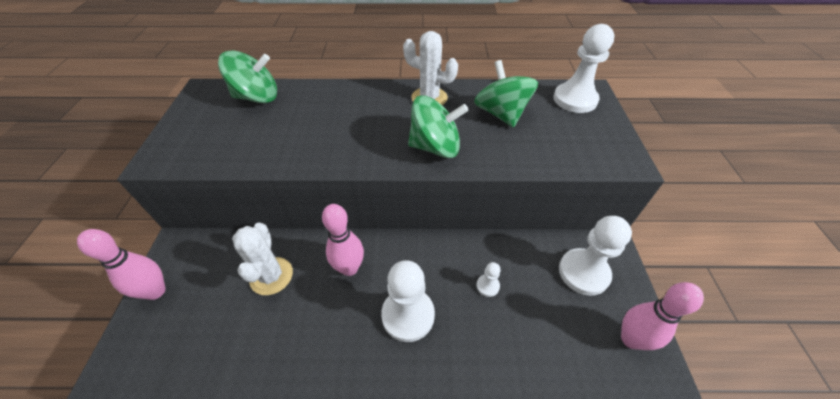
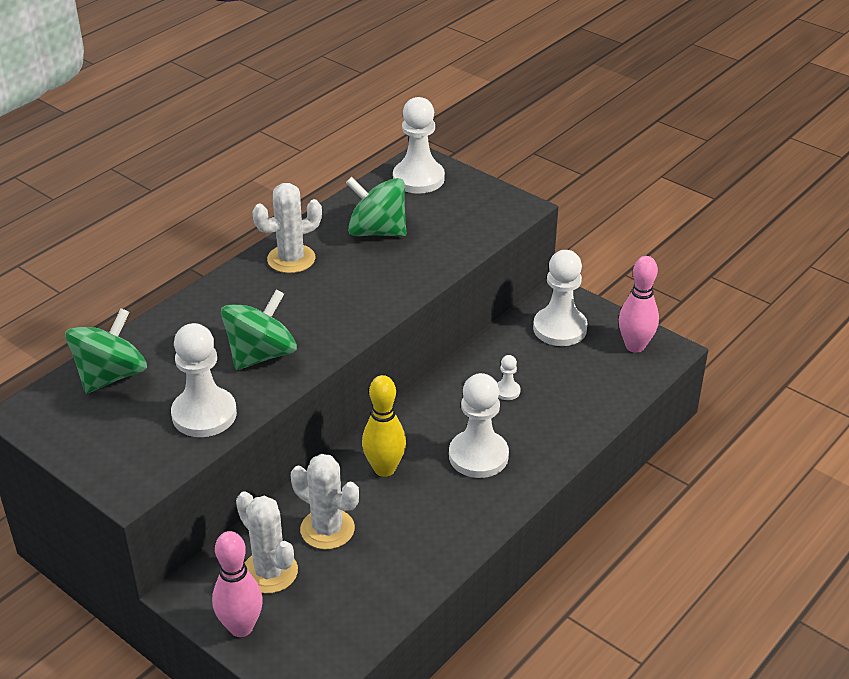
camera: 50 degrees left, 10 degrees down
(214, 272) = (269, 572): none -> white cactus
(249, 149) = (204, 414): none -> white pawn
(349, 268) = (384, 469): pink bowling pin -> yellow bowling pin
(435, 147) = (367, 295): green spinning top -> green spinning top (261, 355)

